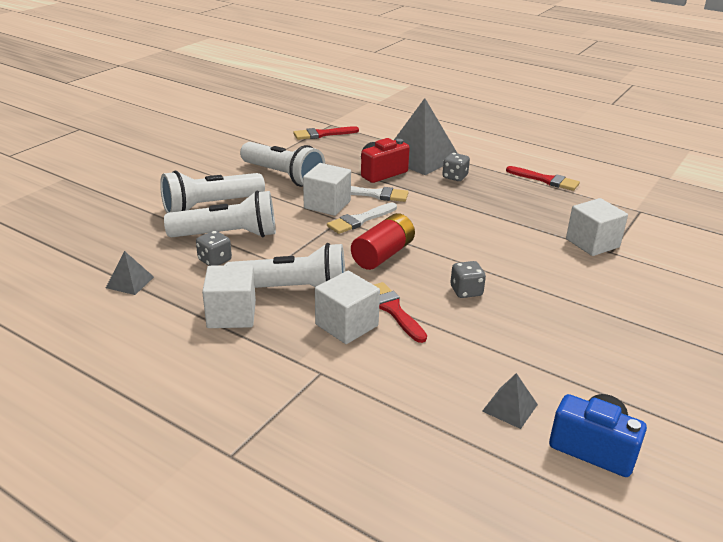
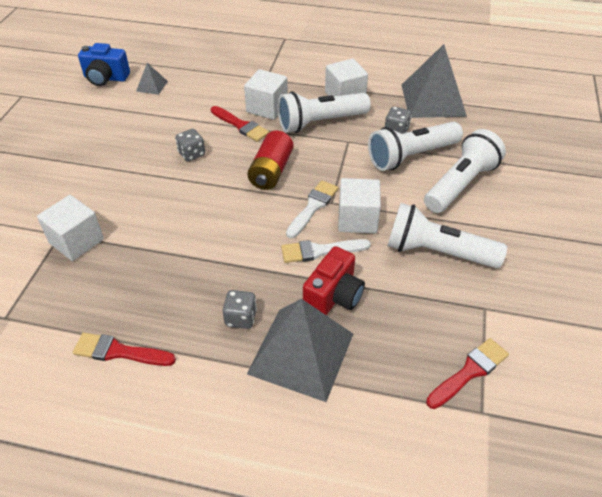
camera: 160 degrees right, 15 degrees up
(130, 282) = (433, 100): grey pyramid -> grey pyramid, size x2.26

